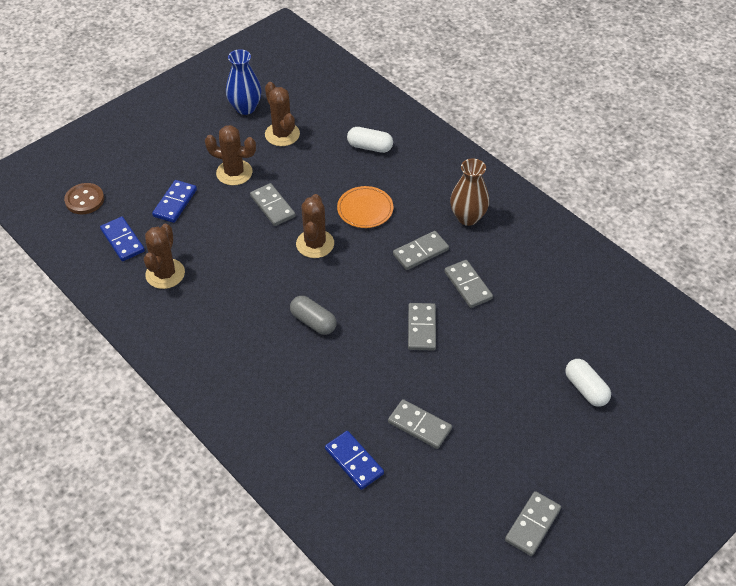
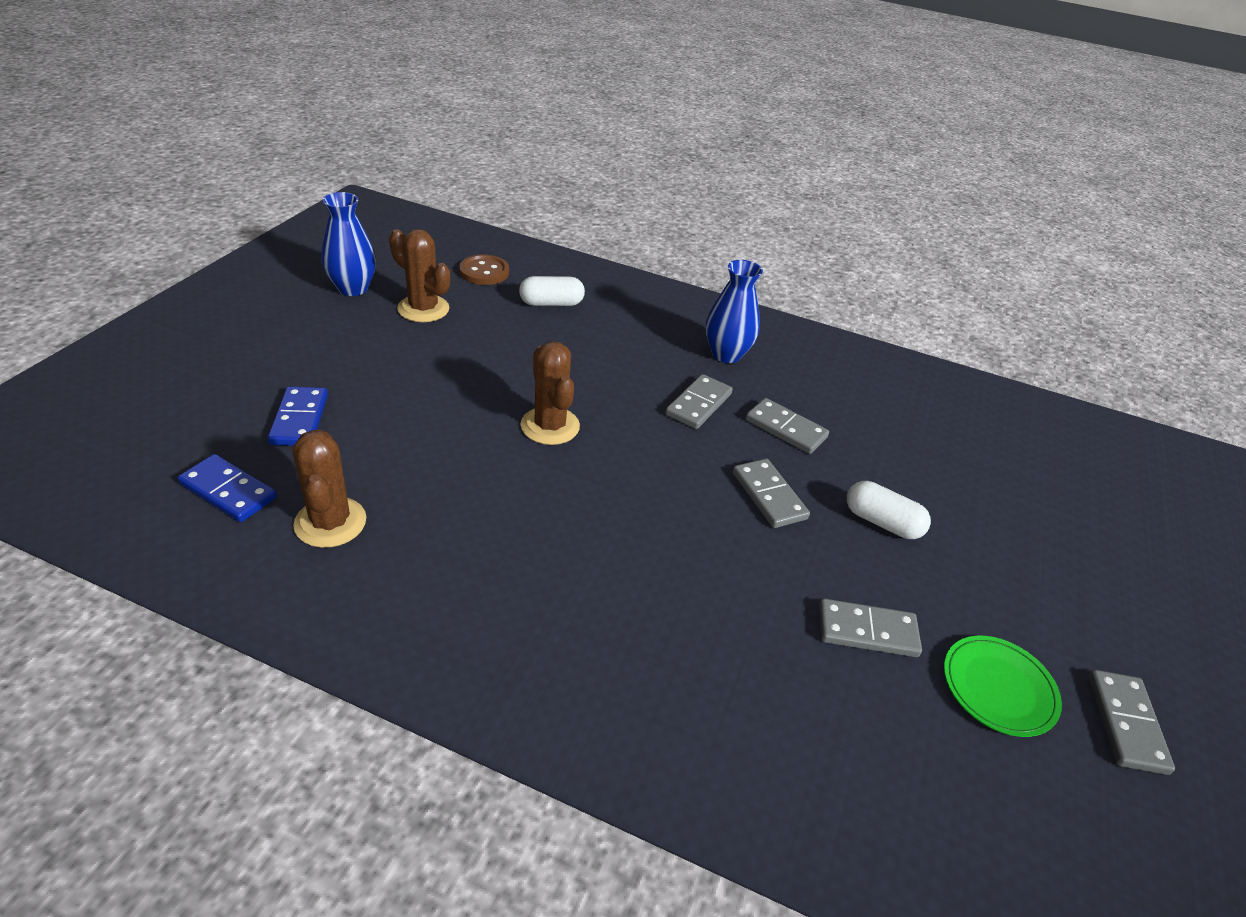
camera: 30 degrees left, 10 degrees down
(84, 200) = (131, 447): brown button -> brown button (484, 272)
(234, 173) = (377, 364): brown cactus -> none
(272, 206) = (459, 393): grey domino -> none
(313, 322) = (614, 529): grey capsule -> none
(354, 461) = (818, 724): blue domino -> none
(365, 209) = (592, 371): orange plate -> none
(467, 217) = (726, 354): brown vase -> blue vase
(472, 481) = (998, 688): none -> green plate
(585, 389) = (1020, 513): white capsule -> white capsule (882, 522)

